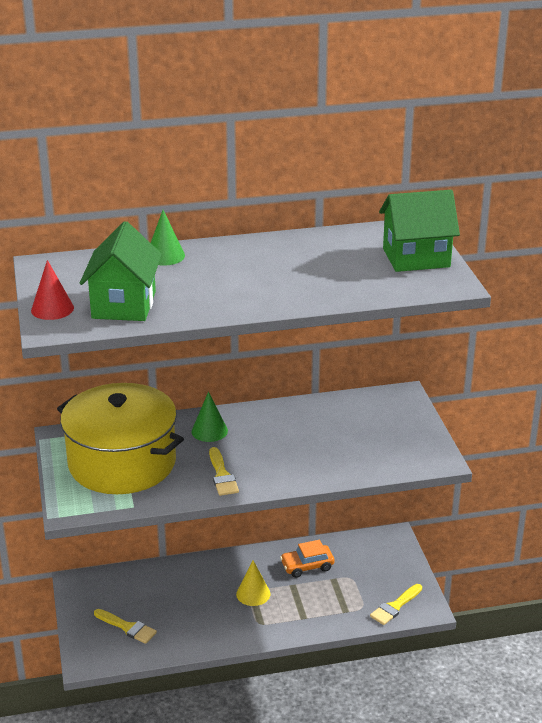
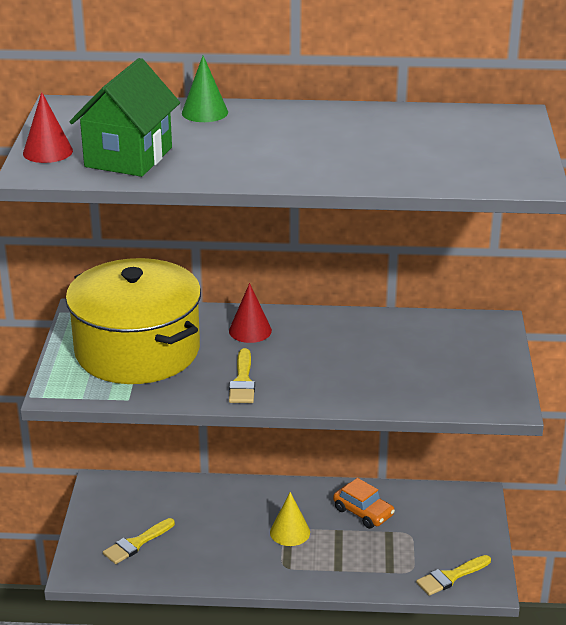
camera: 15 degrees right, 0 degrees up
(127, 627) = (136, 543): yellow brush -> yellow brush turned 90 degrees clockwise
(209, 431) = (250, 330): green cone -> red cone
(307, 566) = (363, 512): orange car -> orange car turned 135 degrees counterclockwise
(416, 258) = (500, 147): green house -> none

